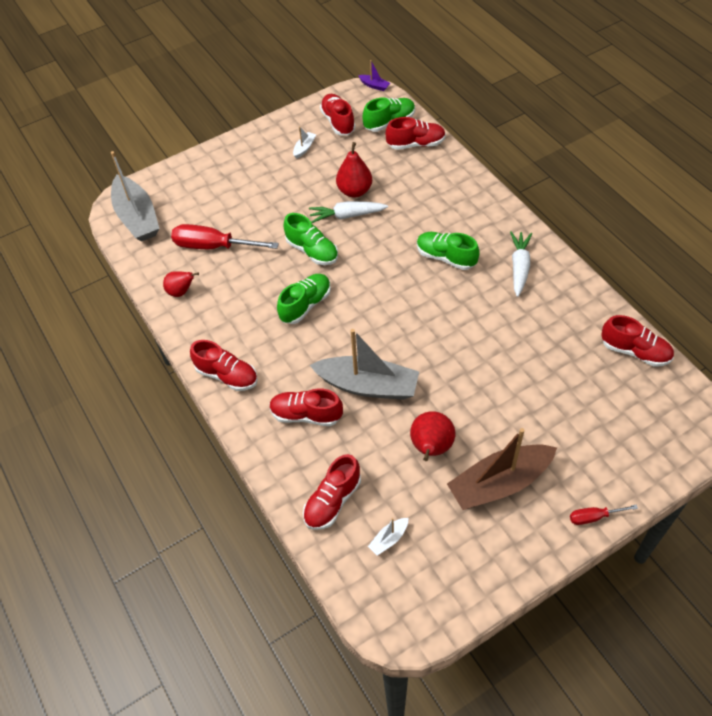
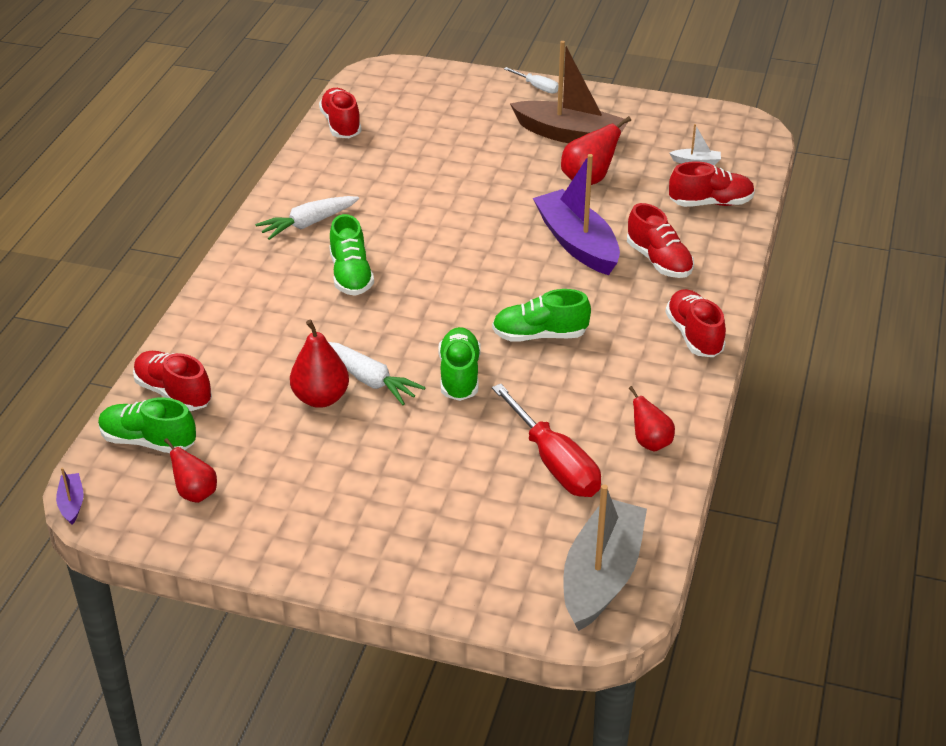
camera: 135 degrees left, 15 degrees down
(304, 148) = (286, 494): white boat -> none
(338, 122) = (195, 493): red shoe -> red pear
(368, 385) = (577, 243): grey boat -> purple boat
(594, 517) = (537, 87): red screwdriver -> white screwdriver

